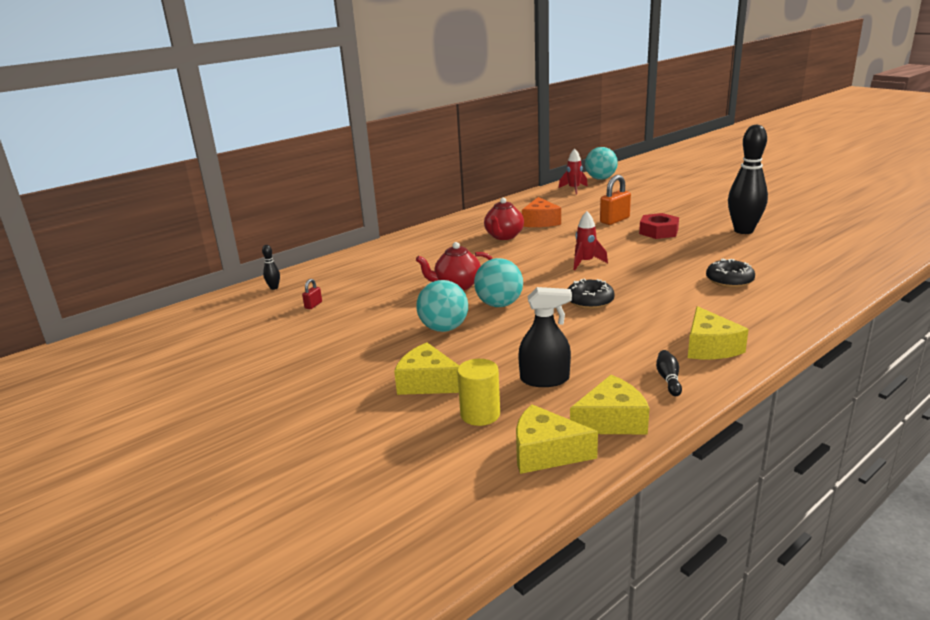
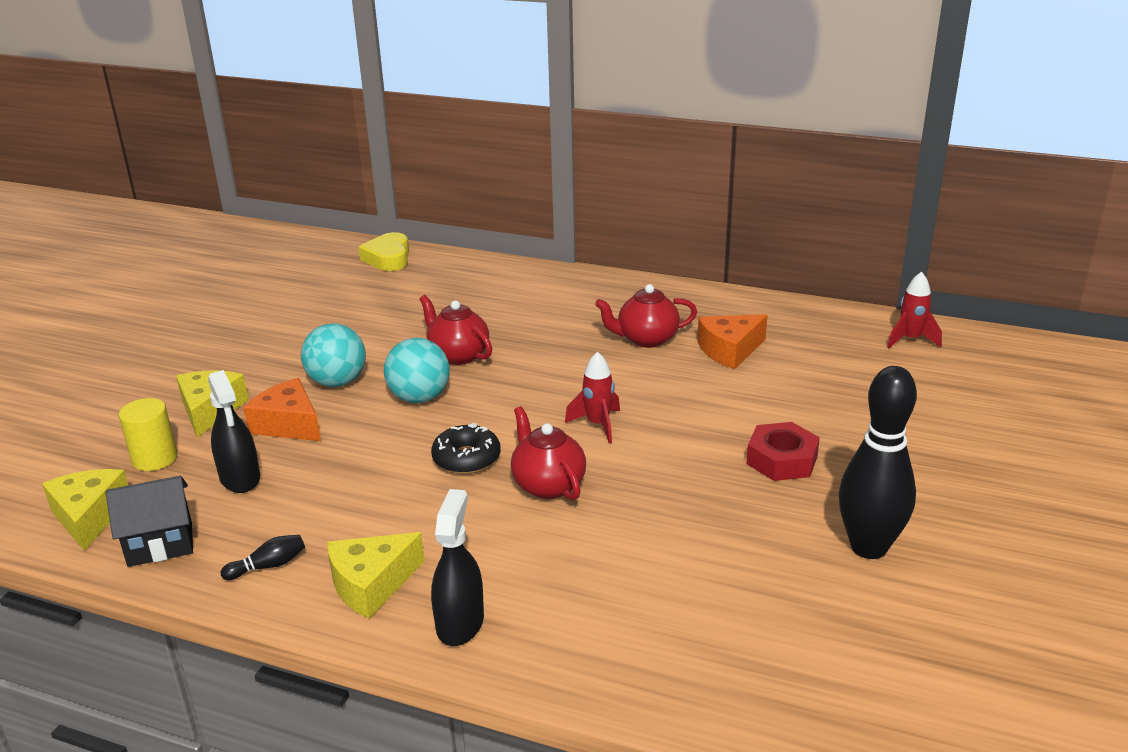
camera: 60 degrees right, 5 degrees up
(274, 288) = (388, 258): black bowling pin -> yellow heart
(313, 305) = (358, 292): red padlock -> none
(486, 353) = (288, 424): none -> orange cheese
(600, 179) = (998, 349): turquoise ball -> none
(611, 421) = (160, 544): yellow cheese -> black house
(614, 220) = (796, 409): orange padlock -> none
(638, 284) = (547, 485): none -> red teapot
(729, 280) = (618, 566): black donut -> none
(761, 327) = (460, 623): none -> black spray bottle

